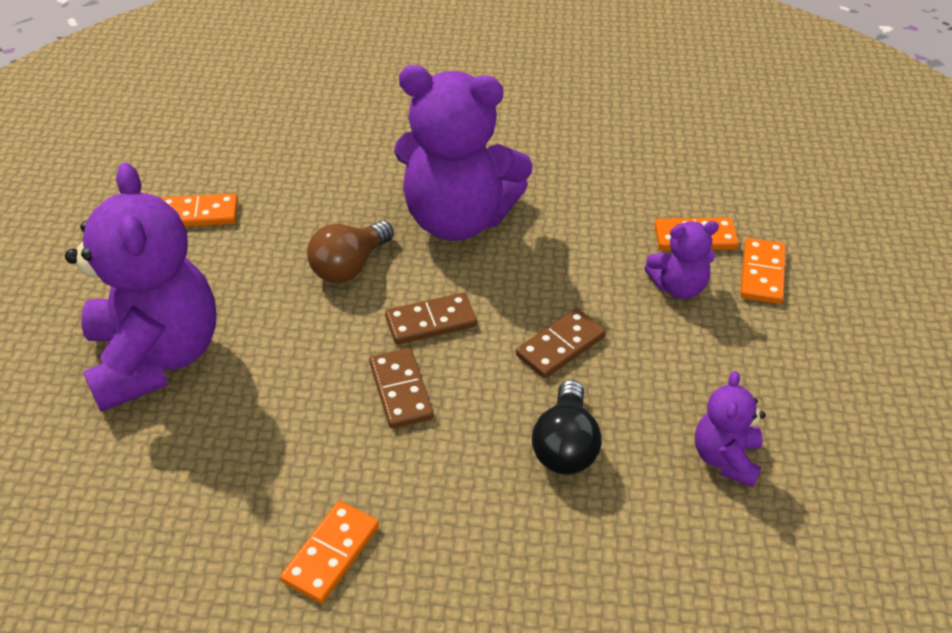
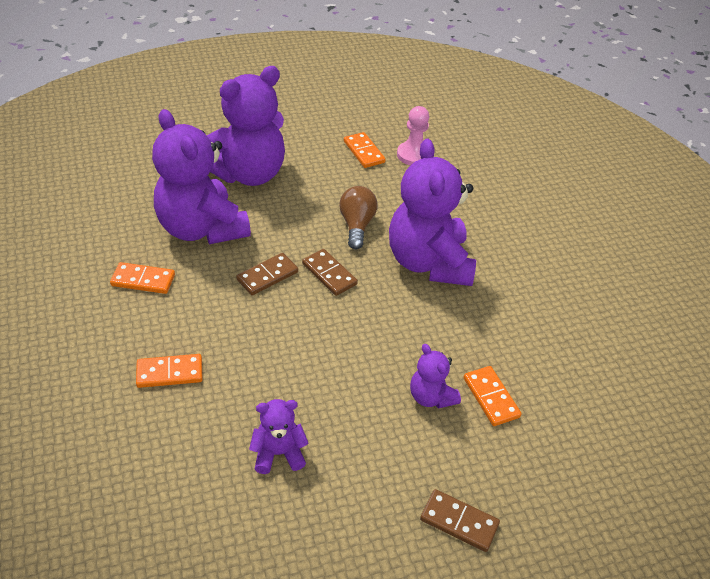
camera: 65 degrees right, 0 degrees up
(241, 168) = (413, 155): none -> pink pawn
(251, 448) = (202, 228): none -> purple teddy bear
(349, 266) = (356, 225): brown light bulb -> brown light bulb turned 75 degrees clockwise
(560, 346) = (339, 342): brown domino -> brown domino (459, 522)
(565, 445) = (255, 363): black light bulb -> none
(762, 274) = (475, 448): orange domino -> orange domino (169, 373)

